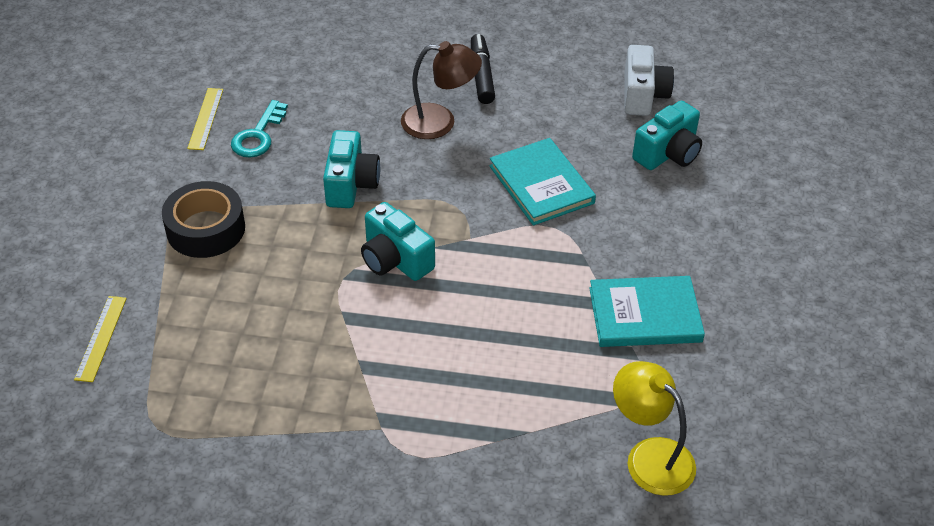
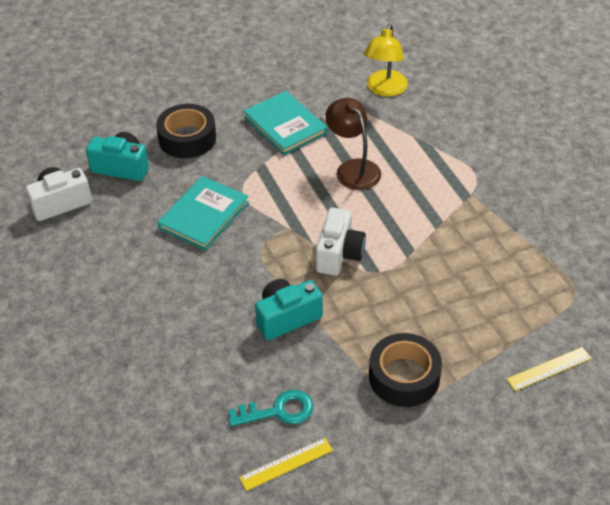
camera: 120 degrees left, 0 degrees up
(395, 259) = (339, 254): turquoise camera -> white camera
(440, 122) = (175, 302): brown lamp -> brown lamp (353, 168)
(481, 75) = (96, 305): black marker -> none
(682, 220) = (187, 138): none -> black tape

